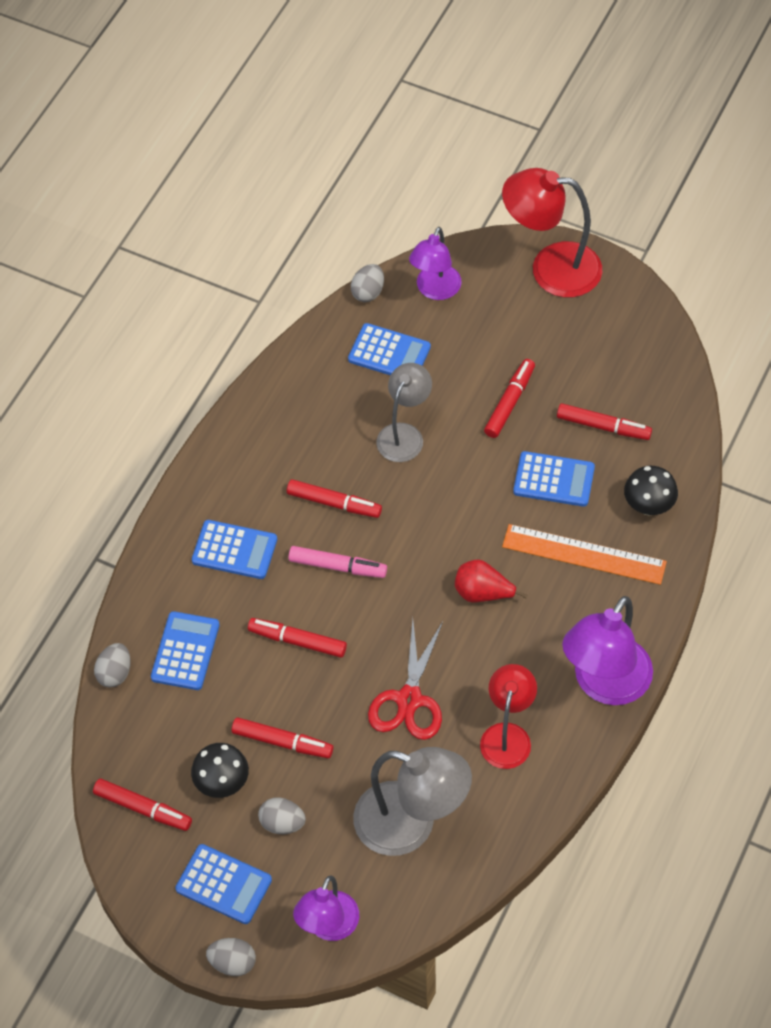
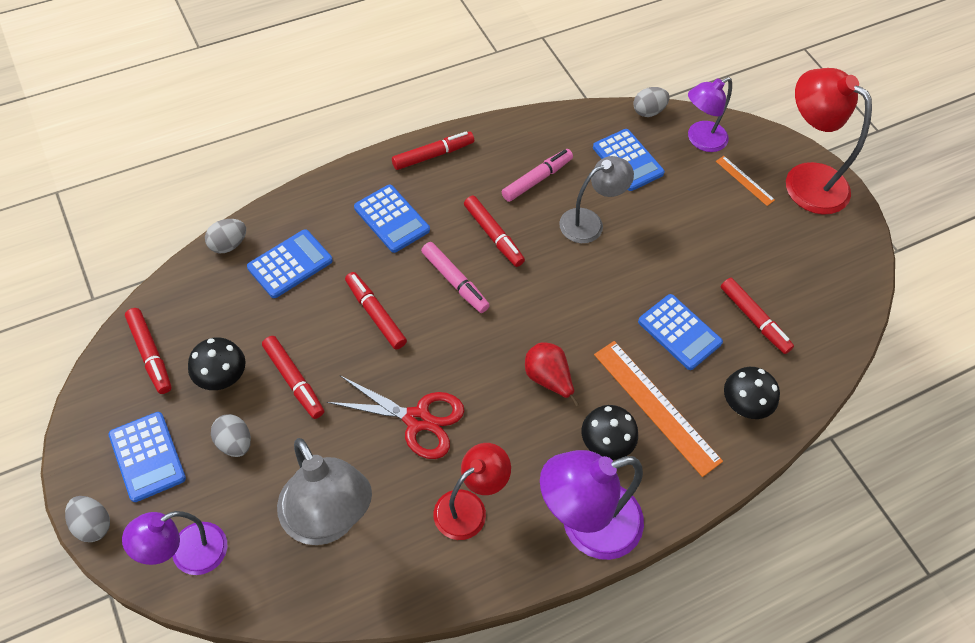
camera: 30 degrees right, 0 degrees up
(326, 426) = (536, 179): none -> pink marker
(409, 699) = (417, 419): red scissors -> red scissors turned 120 degrees counterclockwise
(502, 304) = (744, 180): none -> orange ruler
(509, 403) = (691, 253): red marker -> red marker (432, 155)
(569, 613) = (605, 445): none -> black mushroom

